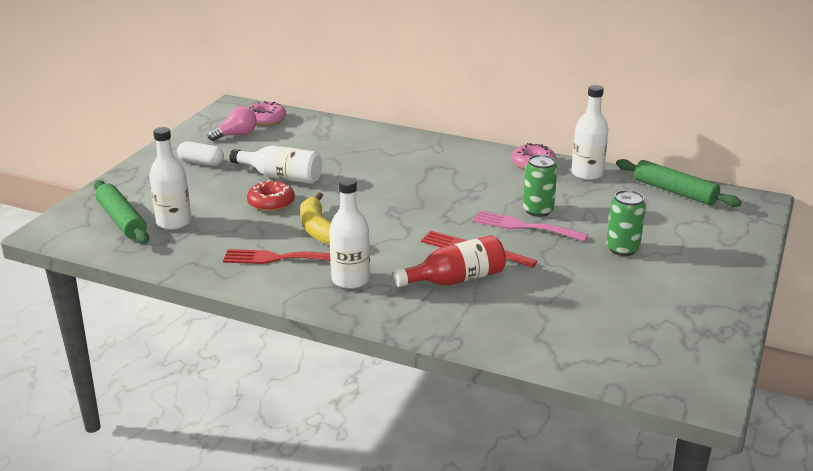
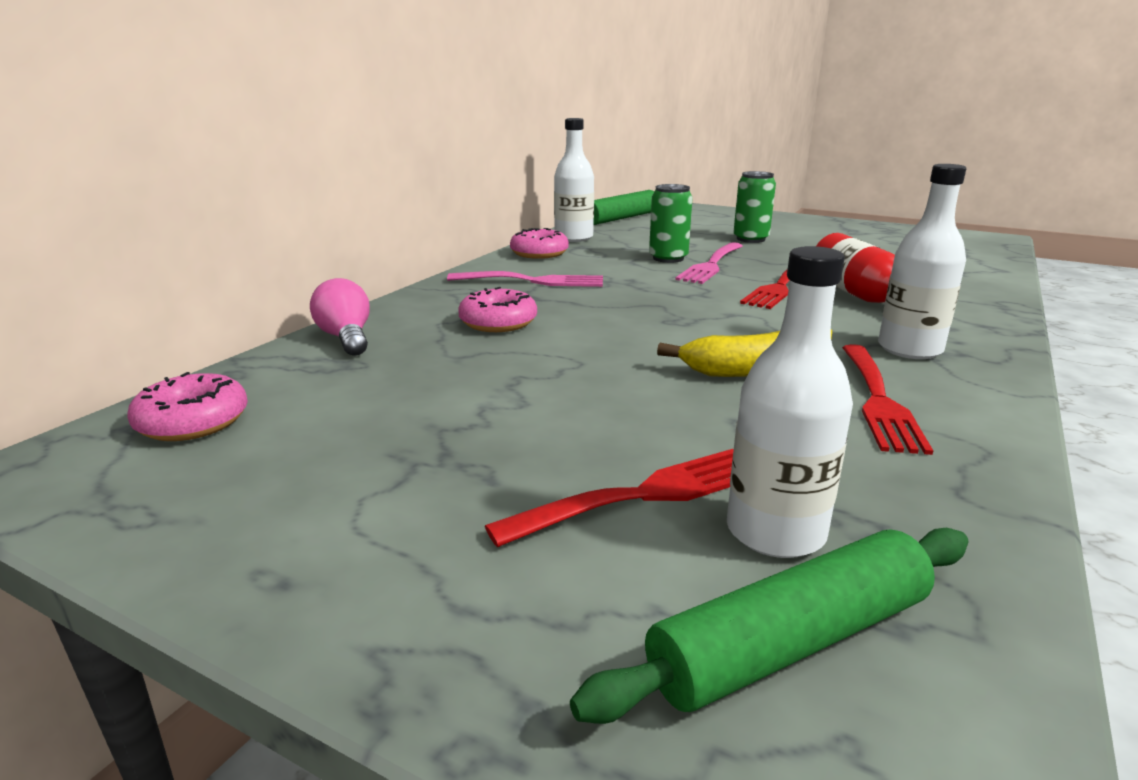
camera: 85 degrees left, 5 degrees down
(201, 162) = (406, 507): white capsule -> none
(201, 200) = (644, 495): none -> red fork
(236, 135) = (256, 459): pink light bulb -> pink light bulb (346, 338)
(271, 203) = (655, 410): red donut -> none
(281, 177) = (533, 401): white bottle -> none
(382, 162) = (498, 322): none -> pink donut
(462, 166) = (533, 281): none -> pink fork

